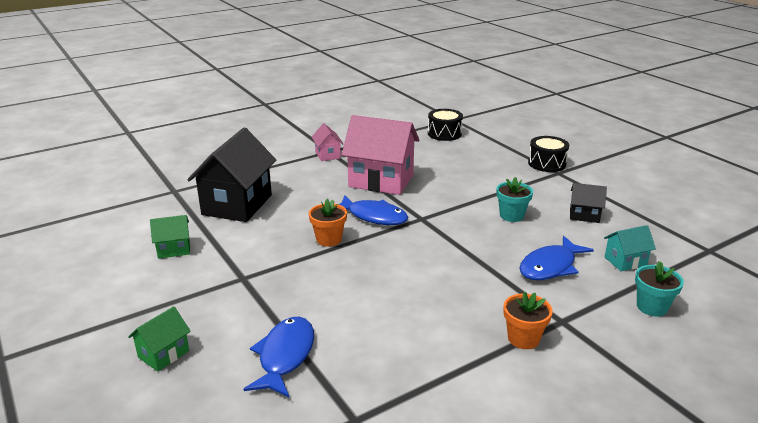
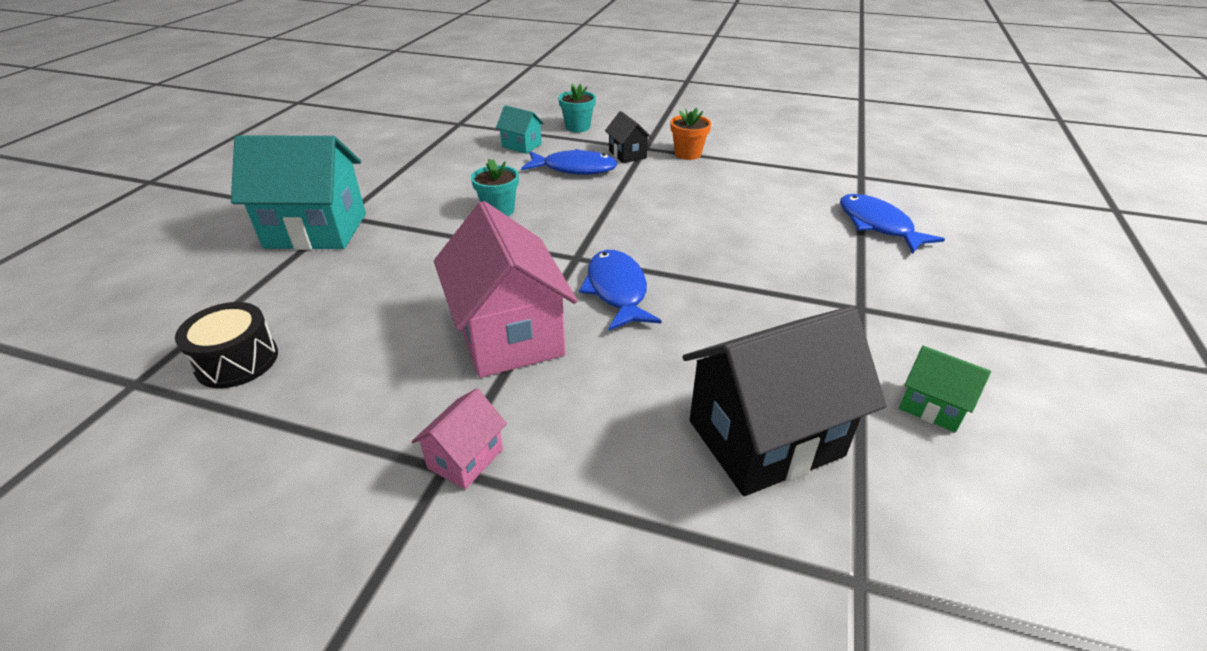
camera: 130 degrees left, 10 degrees up
(163, 354) = (997, 280): green house -> none
(285, 356) = (878, 225): blue fish -> blue fish turned 90 degrees clockwise
(329, 239) = (710, 295): orange flower pot -> none
(547, 163) = (316, 230): black drum -> turquoise house
(584, 215) = (451, 177): black house -> black house (627, 154)

